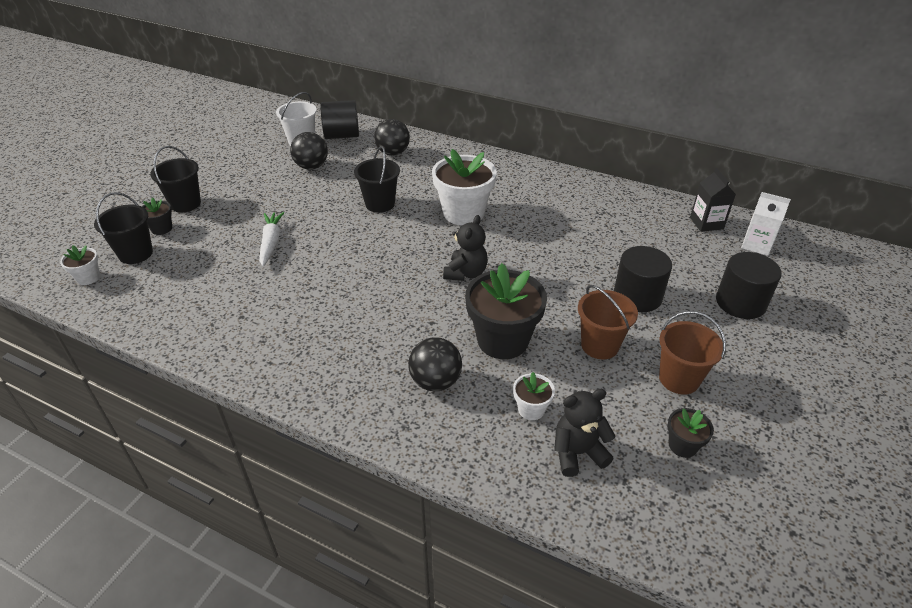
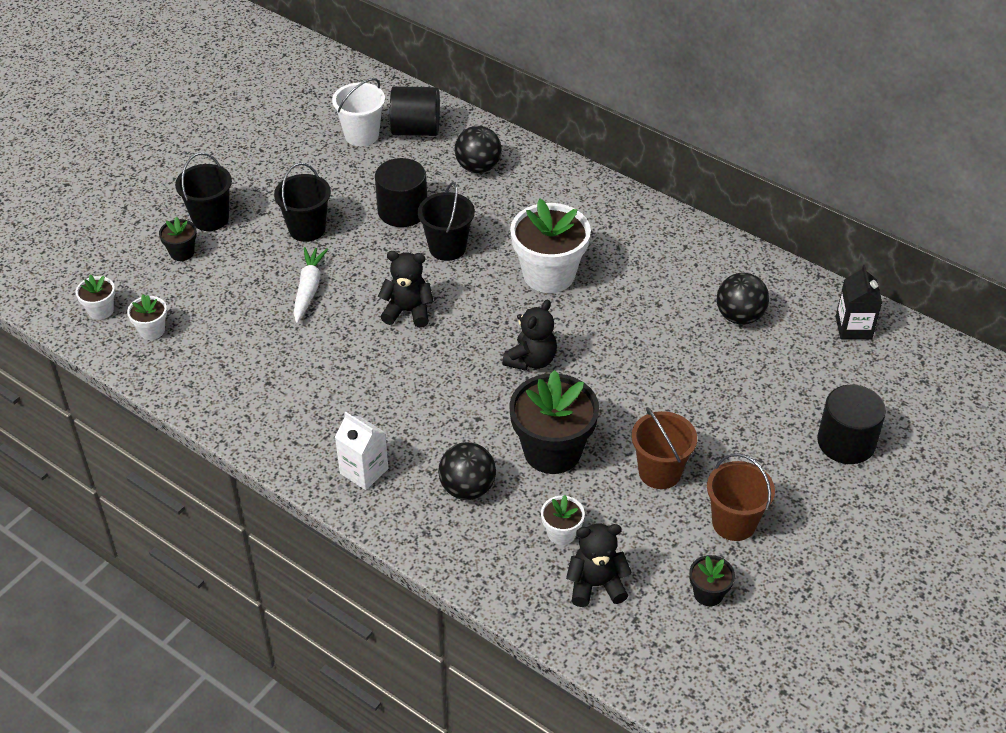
camera: 10 degrees right, 5 degrees up
(134, 288) = (152, 330): none -> white flower pot
(136, 254) = (152, 284): black bucket -> black bucket (307, 229)
(311, 166) = (370, 178): black ball -> black ball (739, 316)
(356, 250) = (408, 311): none -> black teddy bear
(637, 296) = (725, 417): black cylinder -> black cylinder (402, 211)
(756, 245) = (903, 367): white carton -> white carton (364, 471)

